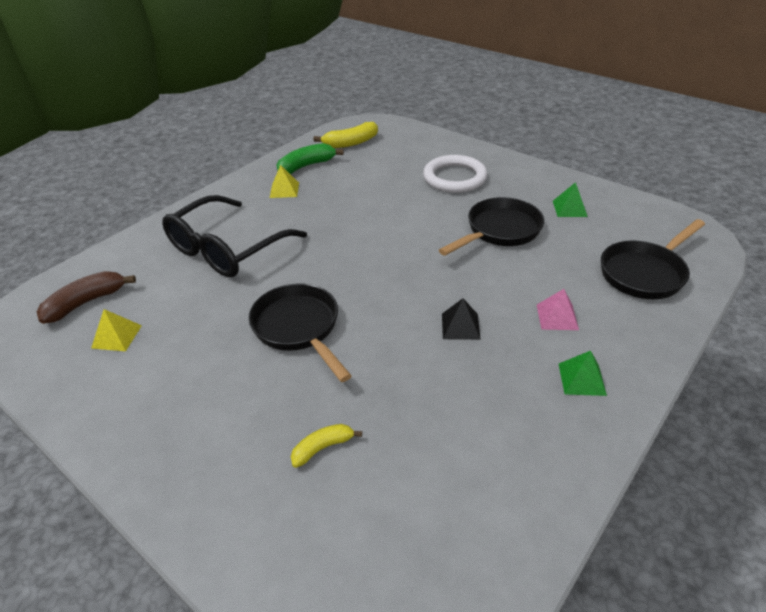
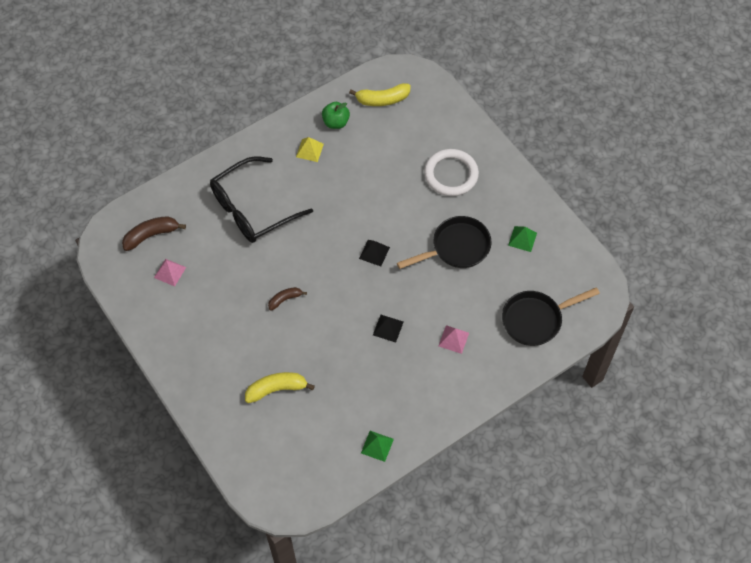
camera: 15 degrees right, 20 degrees up
(116, 336) = (170, 272): yellow pyramid -> pink pyramid
(299, 328) = (285, 299): black pan -> brown banana
(307, 166) = (336, 122): green banana -> green apple
(323, 447) = (276, 389): yellow banana -> yellow banana, size x1.62
(401, 256) = (374, 253): none -> black pyramid
(582, 379) = (442, 389): green pyramid -> green pyramid (377, 446)

